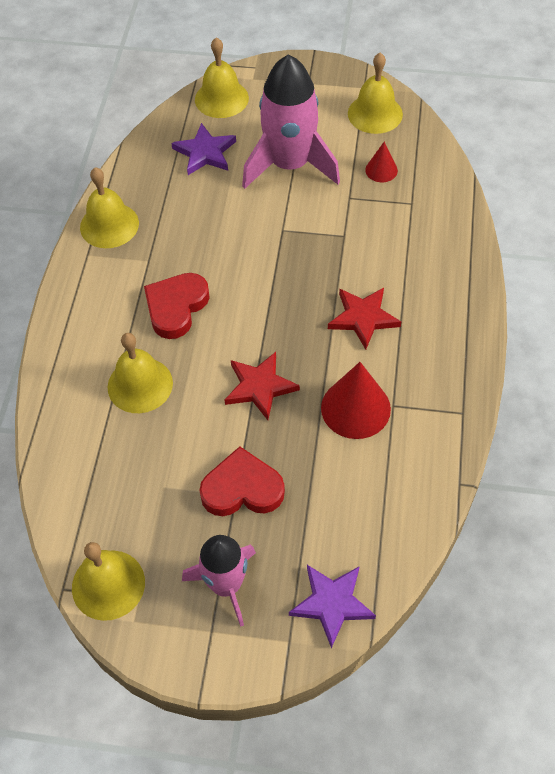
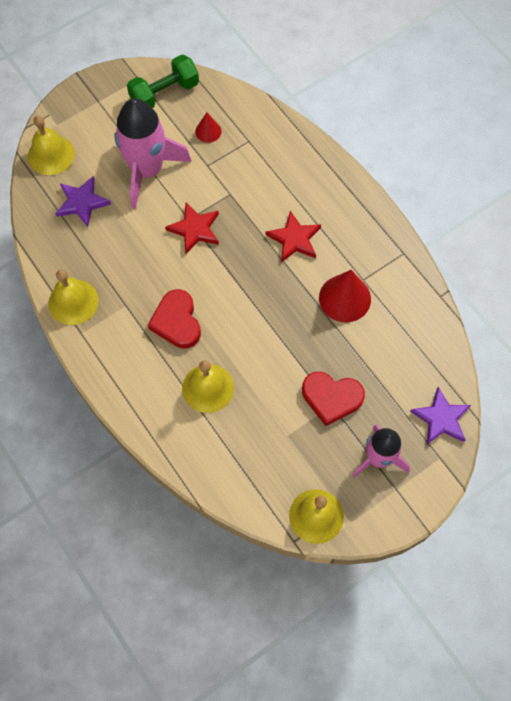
camera: 45 degrees left, 10 degrees up
(242, 489) = (331, 398): red heart -> red heart turned 120 degrees counterclockwise
(259, 387) = (279, 330): red star -> red star (195, 229)
(375, 113) = (164, 93): yellow bell -> green dumbbell

